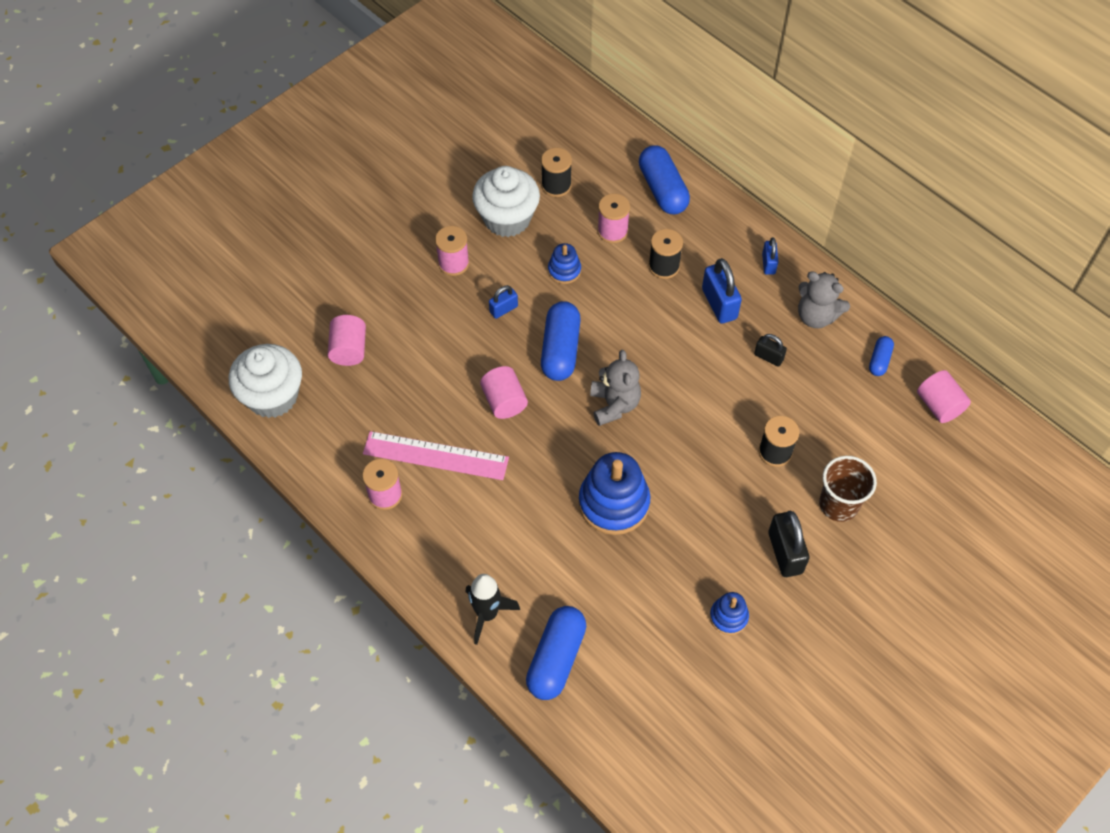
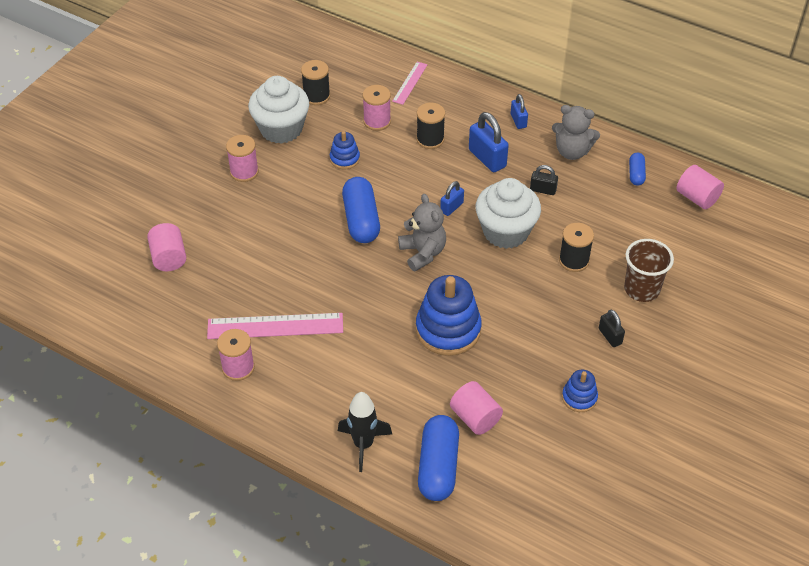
camera: 15 degrees left, 10 degrees down
(272, 396) = (108, 310): white cupcake -> white cupcake (506, 231)
(503, 309) = (300, 198): blue padlock -> blue padlock (451, 207)
(504, 401) = (324, 270): pink cylinder -> pink cylinder (475, 418)
(662, 189) = (409, 83): blue capsule -> pink ruler
(785, 553) = (610, 336): black padlock -> black padlock, size x0.58

